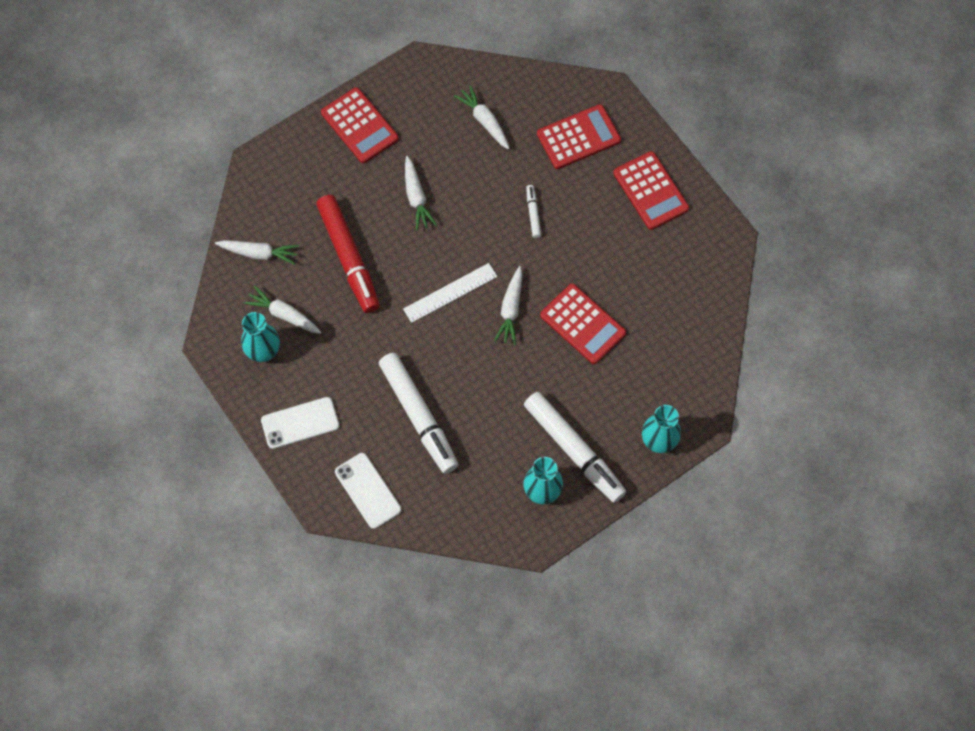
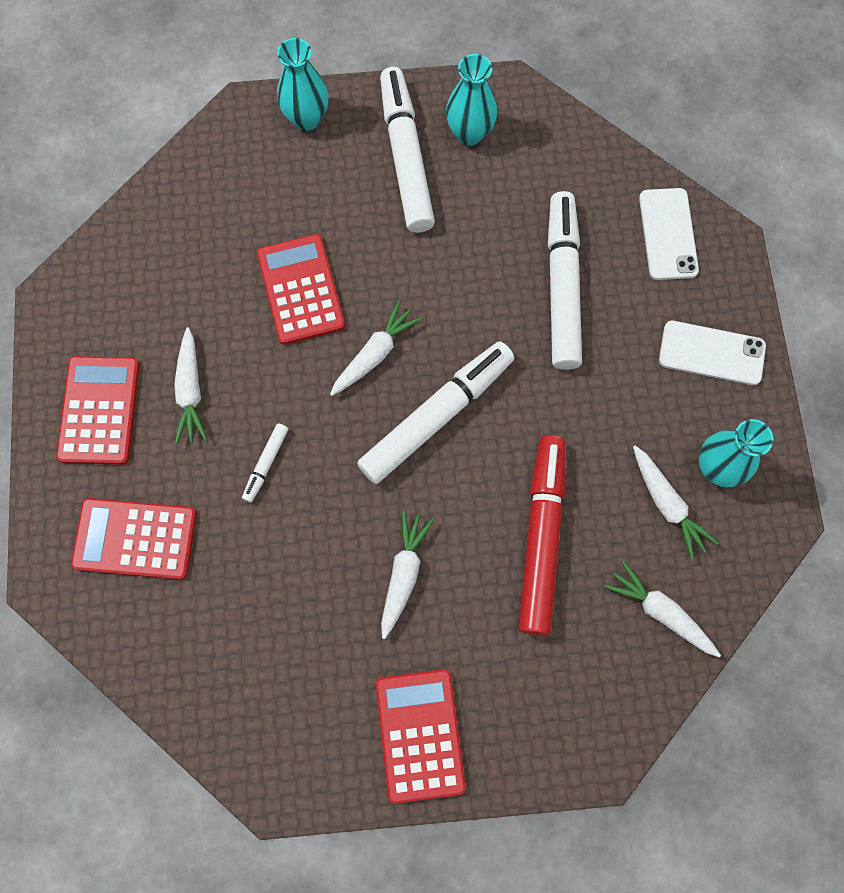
camera: 150 degrees left, 5 degrees up
(450, 293) = (436, 416): white ruler -> white marker
(484, 121) = (242, 638): white carrot -> white carrot (191, 391)

